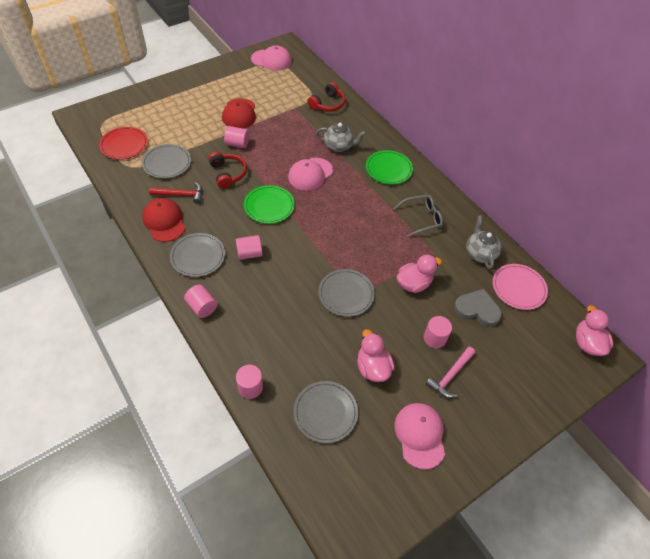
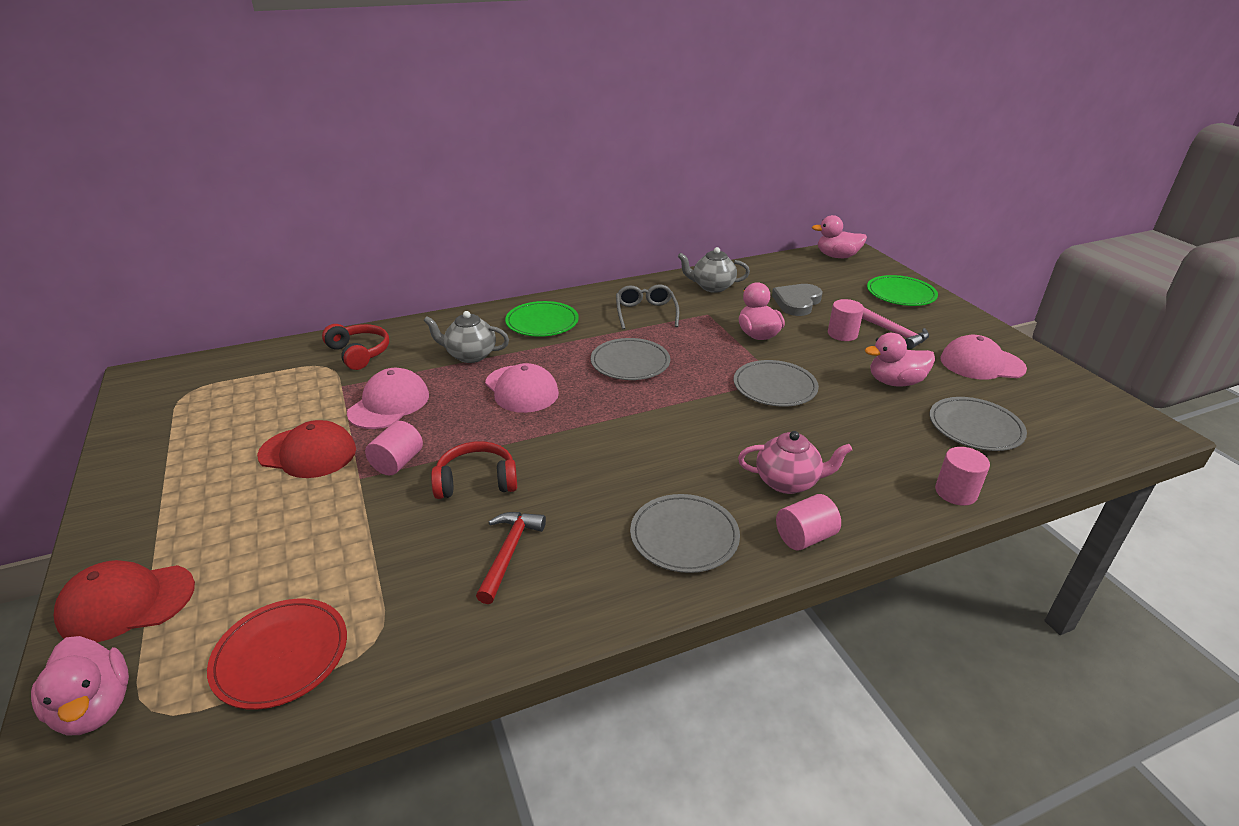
camera: 75 degrees left, 20 degrees down
(103, 111) = (95, 708): none -> pink duck
(164, 221) = (579, 583): red cap -> red cap (126, 603)
(167, 163) = (396, 572): grey plate -> grey plate (630, 362)
(247, 300) = (788, 482): none -> pink teapot
(249, 254) = (686, 471): pink cylinder -> none
(269, 206) = (580, 439): green plate -> green plate (901, 294)
(271, 60) = (174, 398): pink cap -> pink cap (389, 404)
(339, 146) = (470, 355): grey teapot -> grey teapot turned 105 degrees counterclockwise
(518, 288) = (765, 275): pink plate -> none

